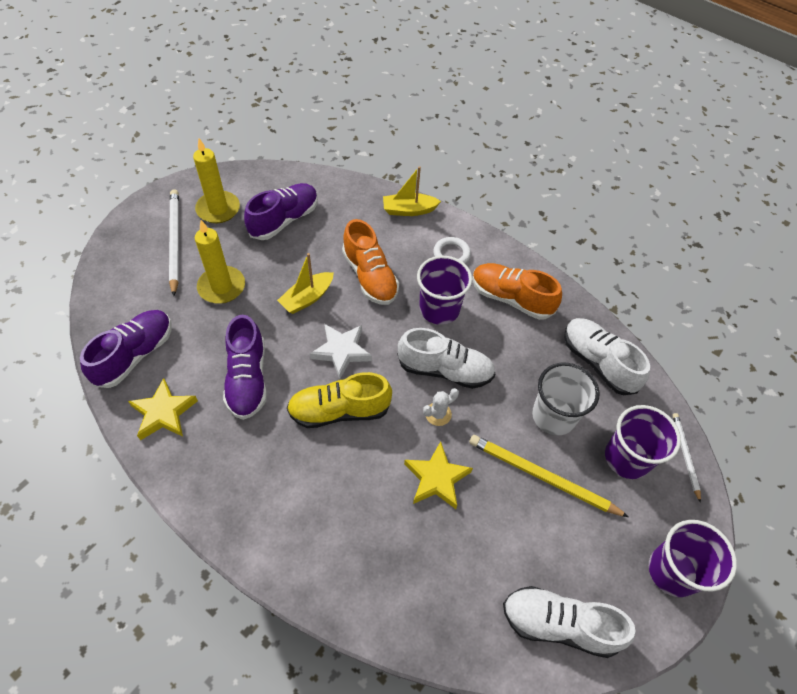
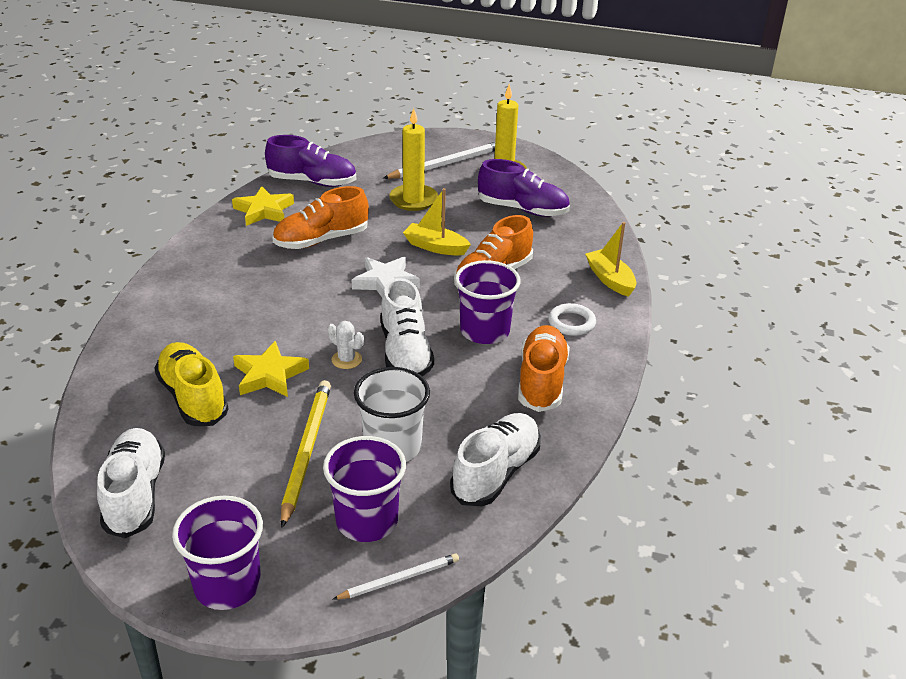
camera: 70 degrees right, 20 degrees down
(247, 379) = (321, 240): purple shoe -> orange shoe
(339, 411) = (316, 297): yellow shoe -> yellow shoe (193, 398)

